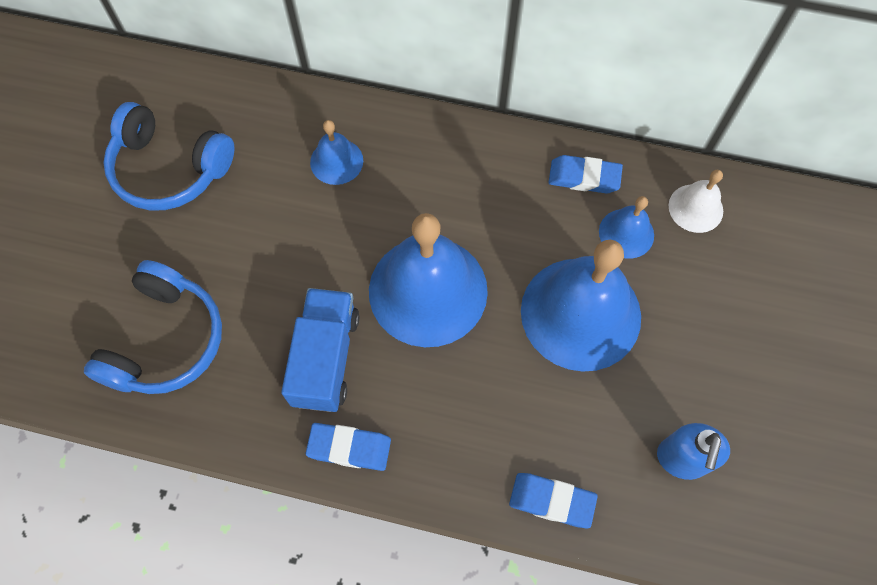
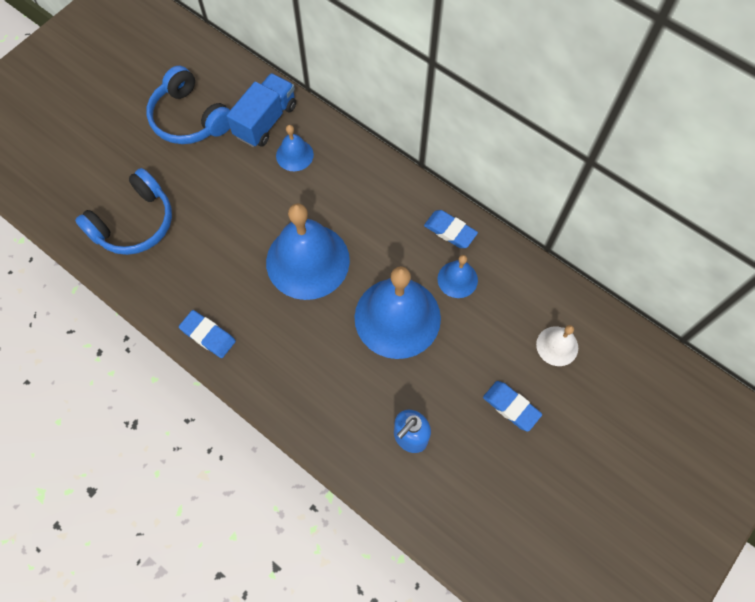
camera: 25 degrees right, 0 degrees up
(326, 358) = (222, 275): blue truck -> blue truck (265, 121)
(552, 501) = (313, 424): blue eraser -> blue eraser (511, 407)
(695, 208) = (515, 283): white bell -> white bell (557, 346)

